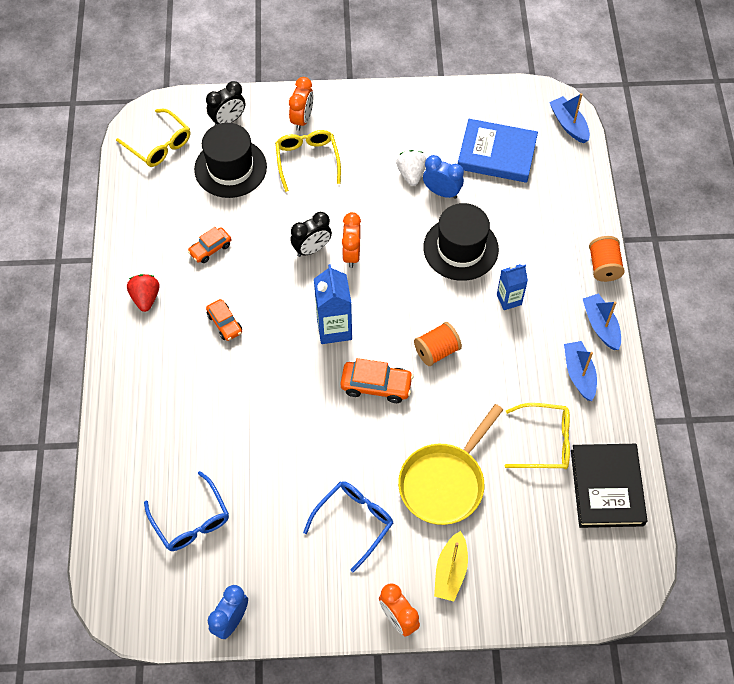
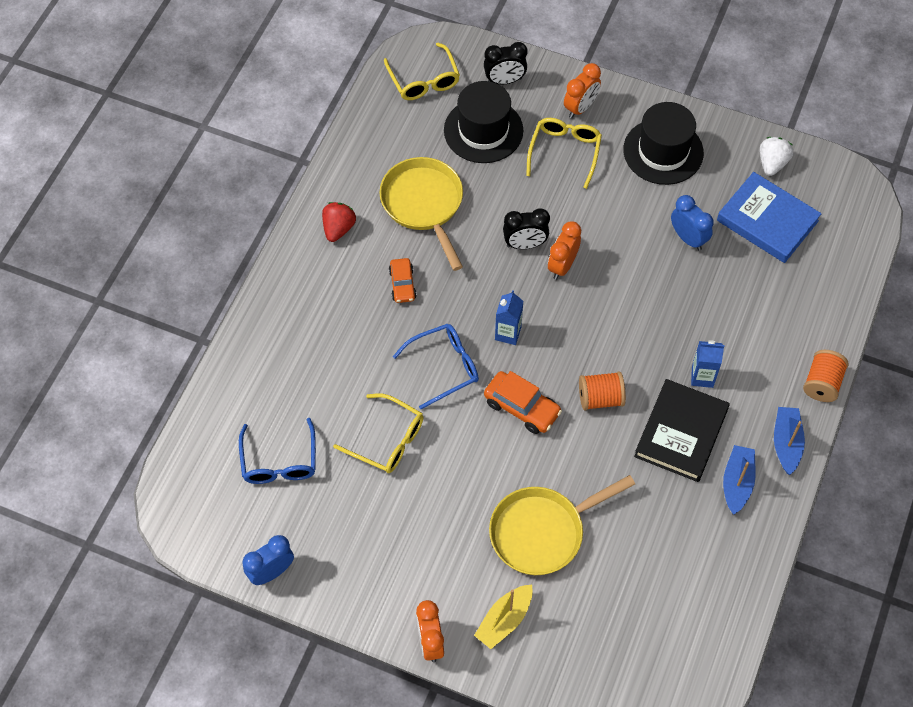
camera: 25 degrees right, 0 degrees up
(210, 249) = (424, 204): orange car -> yellow pan
(334, 328) = (508, 333): blue carton -> blue carton, size x0.64
(353, 522) = (433, 531): blue glasses -> blue glasses (443, 367)
(411, 174) = (665, 207): white strawberry -> white strawberry (772, 163)
(460, 248) = (678, 304): black hat -> black hat (663, 151)
(544, 442) = (665, 535): yellow glasses -> yellow glasses (387, 440)
(569, 124) = (862, 219): blue boat -> none
(606, 487) = (706, 609): black book -> black book (681, 433)

